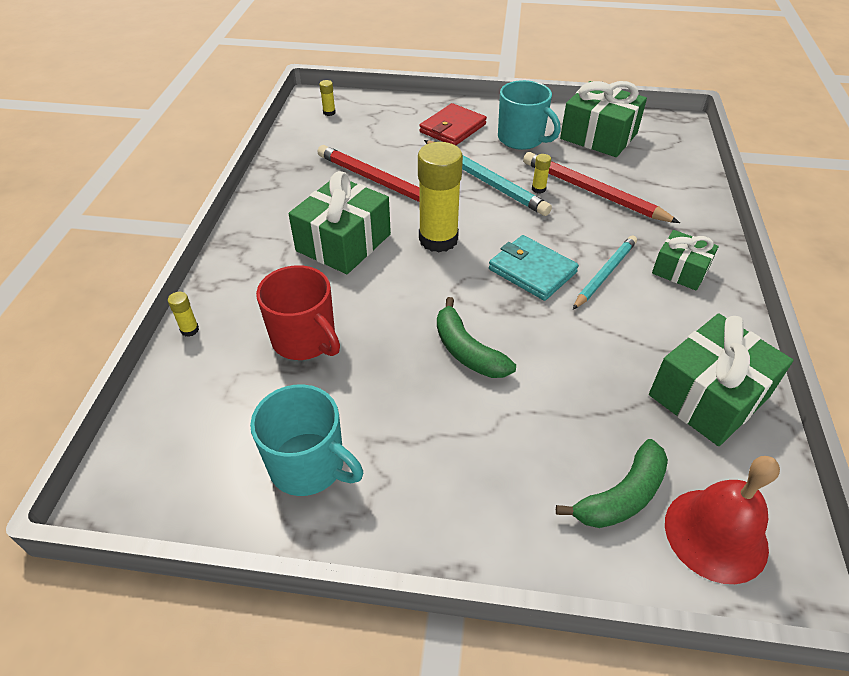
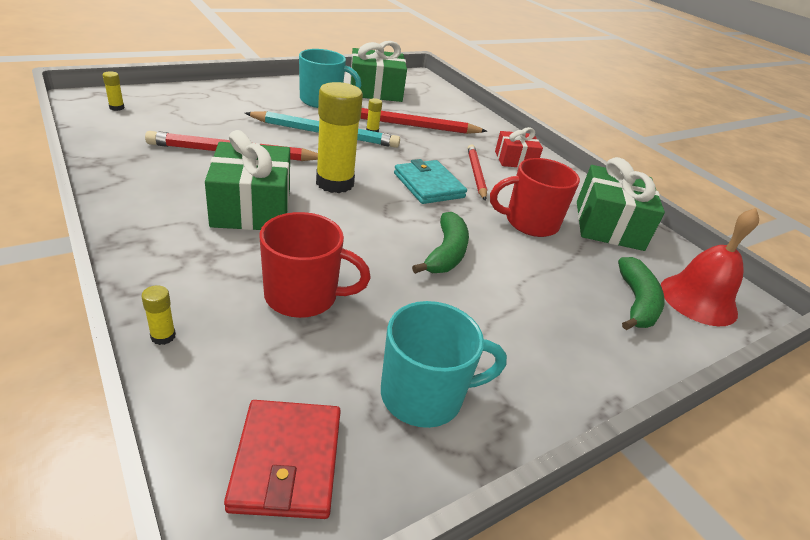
camera: 45 degrees left, 10 degrees down
(453, 128) = (256, 102): red wallet -> red wallet (287, 461)
(467, 351) = (446, 253): green banana -> green banana turned 90 degrees counterclockwise
(532, 271) = (428, 185): turquoise wallet -> turquoise wallet turned 60 degrees clockwise
(602, 354) = (529, 223): none -> red mug
(605, 274) = (476, 174): turquoise pencil -> red pencil
(680, 270) = (515, 160): green gift -> red gift

